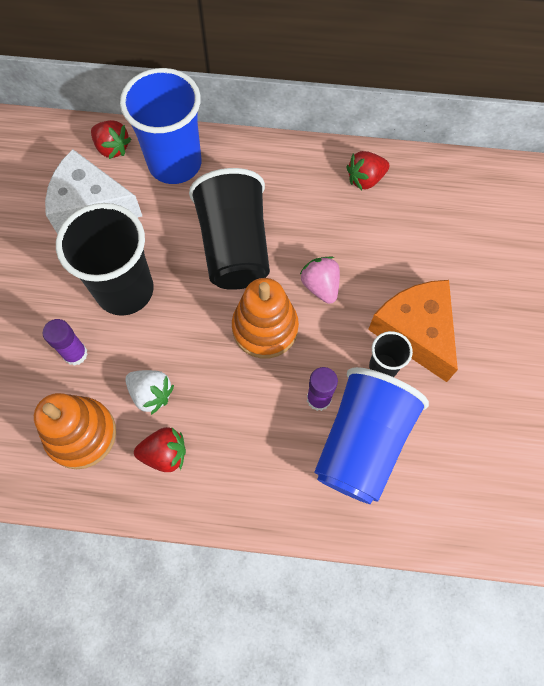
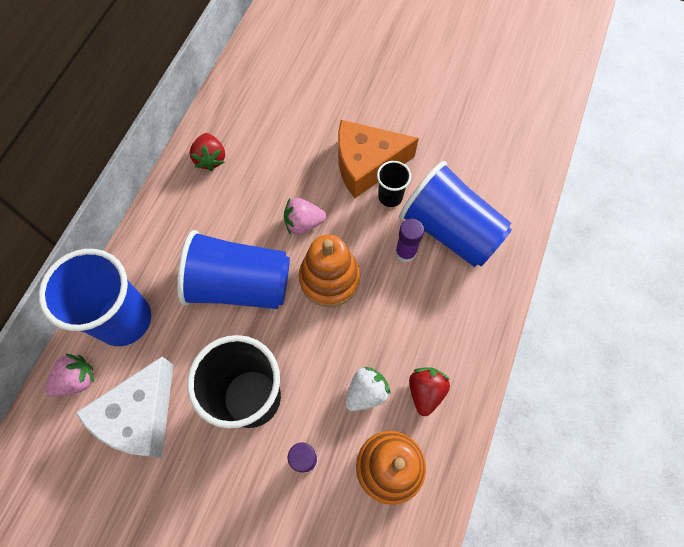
camera: 75 degrees left, 0 degrees up
(112, 148) = (77, 380): red strawberry -> pink strawberry
(234, 247) = (240, 285): black cup -> blue cup

